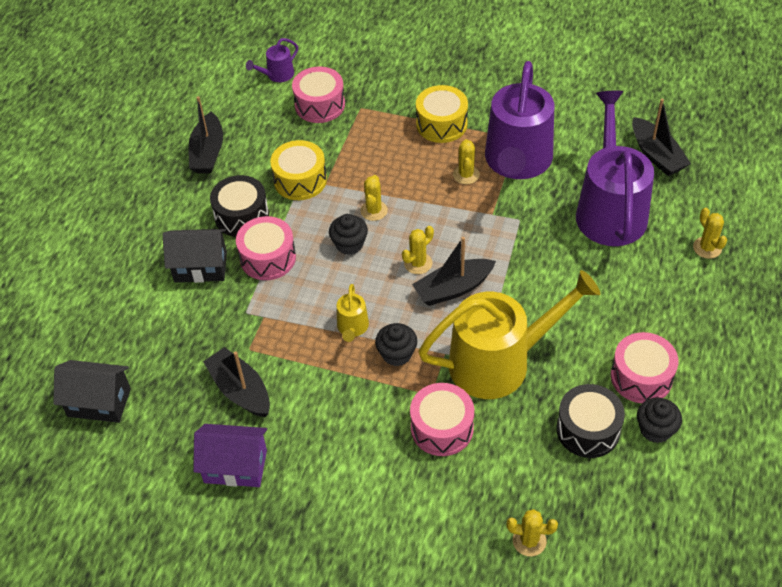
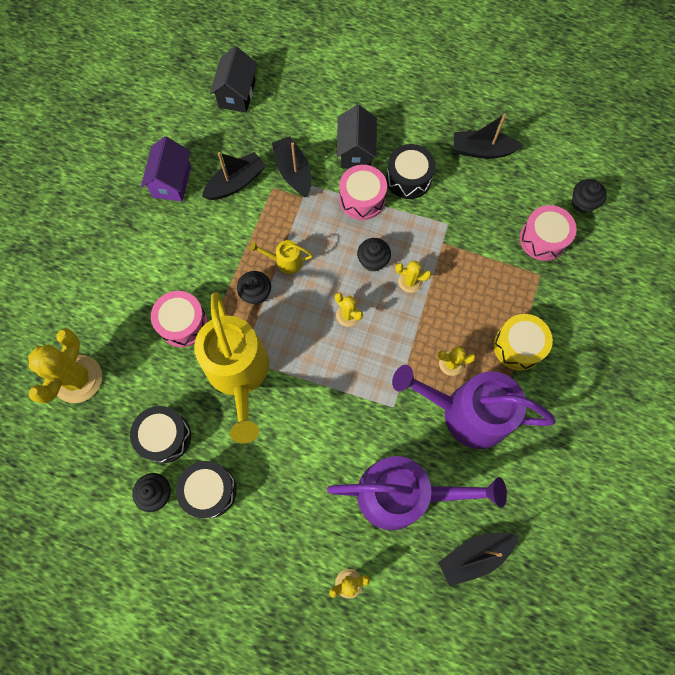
camera: 90 degrees right, 20 degrees up
(277, 75) = (582, 203): purple watering can -> black cupcake
(300, 180) = (448, 223): yellow drum -> none
(453, 289) = (318, 342): black boat -> black boat (293, 172)
(529, 541) = (78, 379): yellow cactus -> yellow cactus, size x1.97
(641, 377) = (210, 490): pink drum -> black drum

